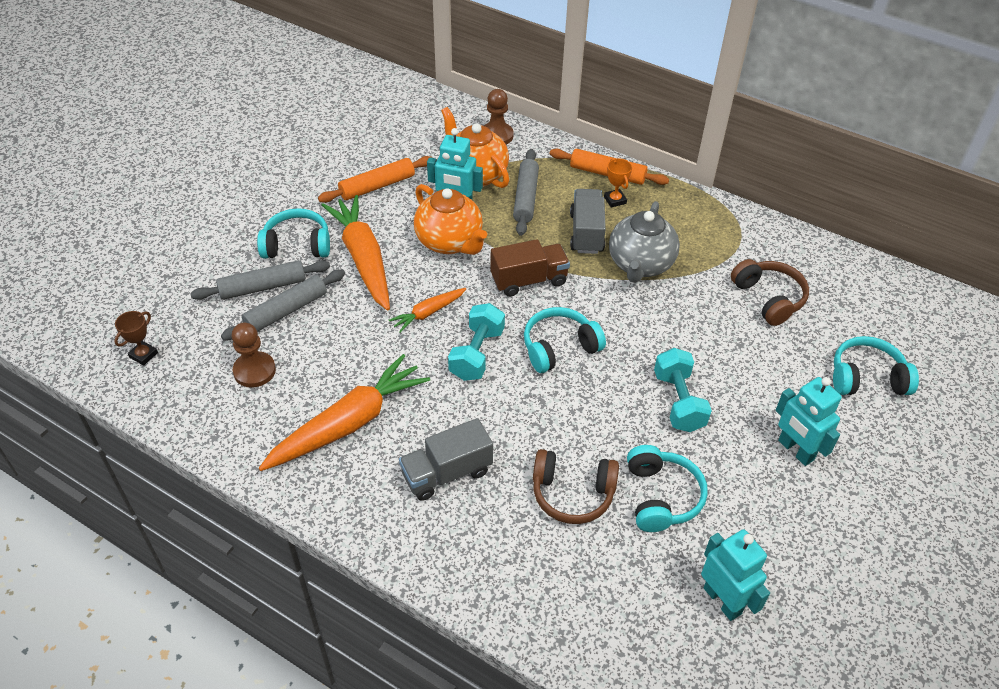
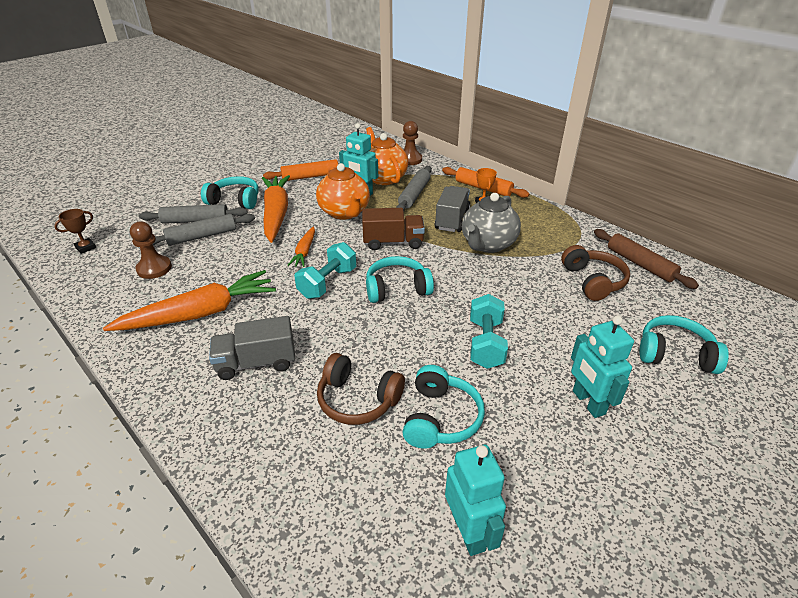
camera: 15 degrees right, 10 degrees down
(428, 313) = (304, 252): orange carrot -> orange carrot turned 60 degrees counterclockwise
(813, 265) = (640, 264): none -> brown rolling pin

